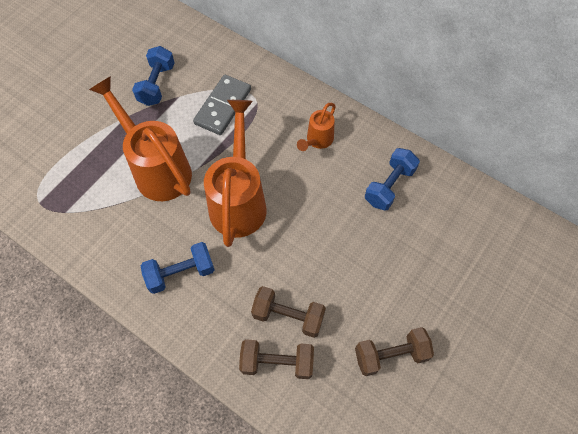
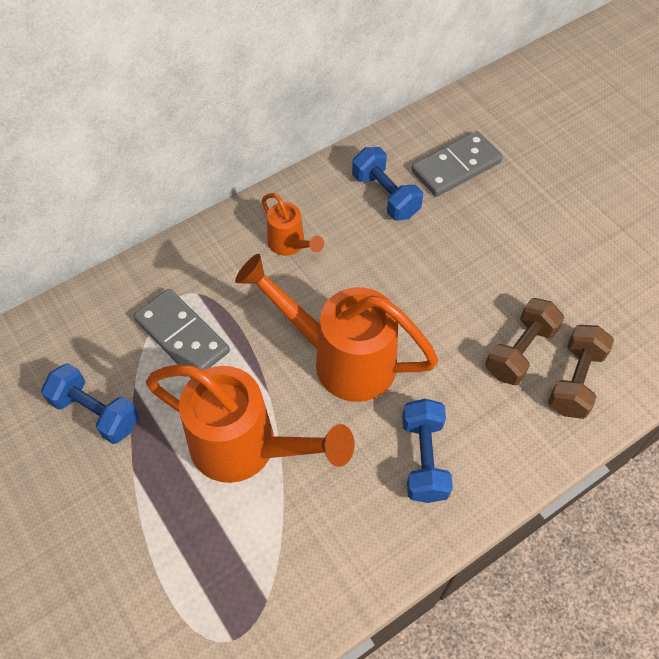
camera: 70 degrees left, 5 degrees down
(157, 168) = (246, 448): orange watering can -> orange watering can turned 135 degrees counterclockwise
(390, 355) = (592, 266): brown dumbbell -> none
(442, 227) = (456, 167): none -> grey domino

